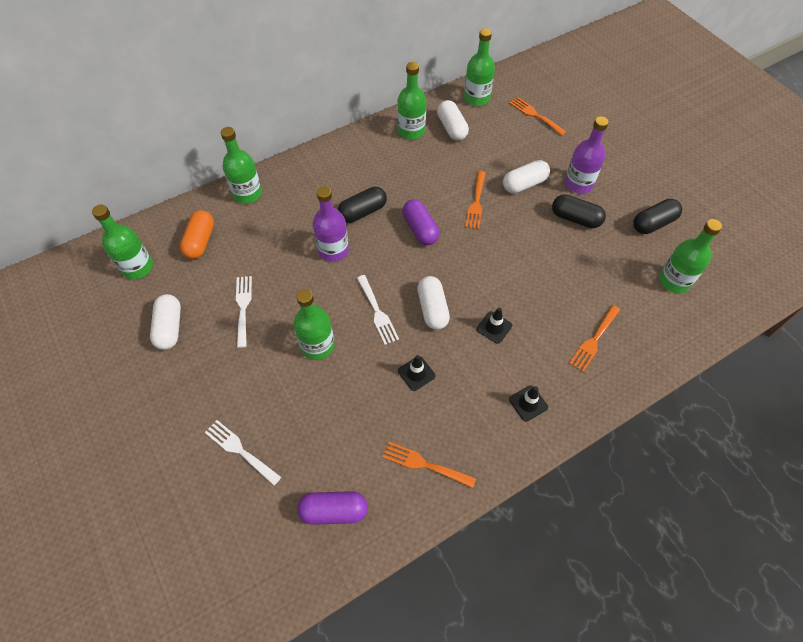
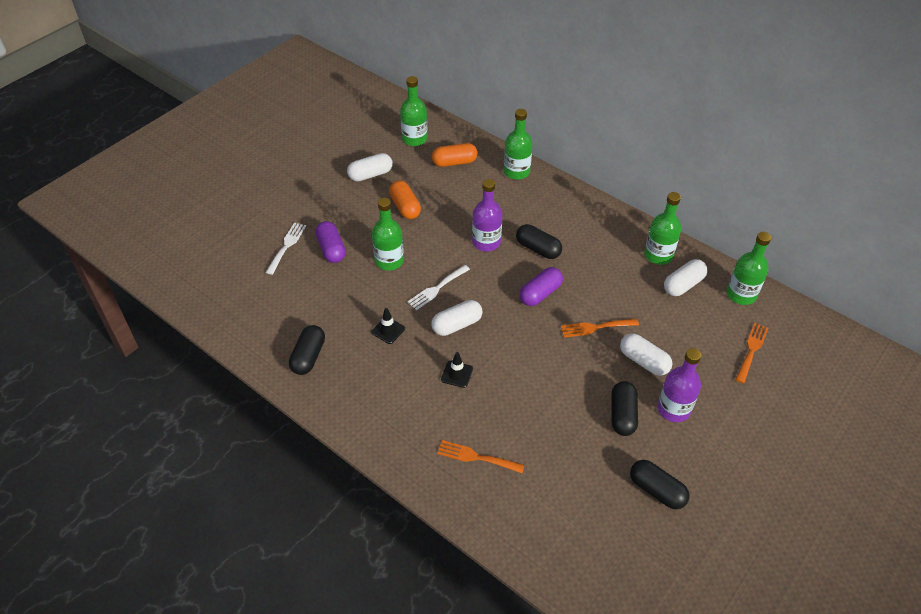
camera: 70 degrees right, 10 degrees down
(243, 307) = (405, 207): white fork -> orange capsule
(333, 511) = (256, 312): purple capsule -> purple capsule (331, 249)
(424, 464) = (308, 357): orange fork -> black capsule
(528, 403) = (388, 416): black traffic cone -> none
(674, 281) = (585, 521): green bottle -> none

